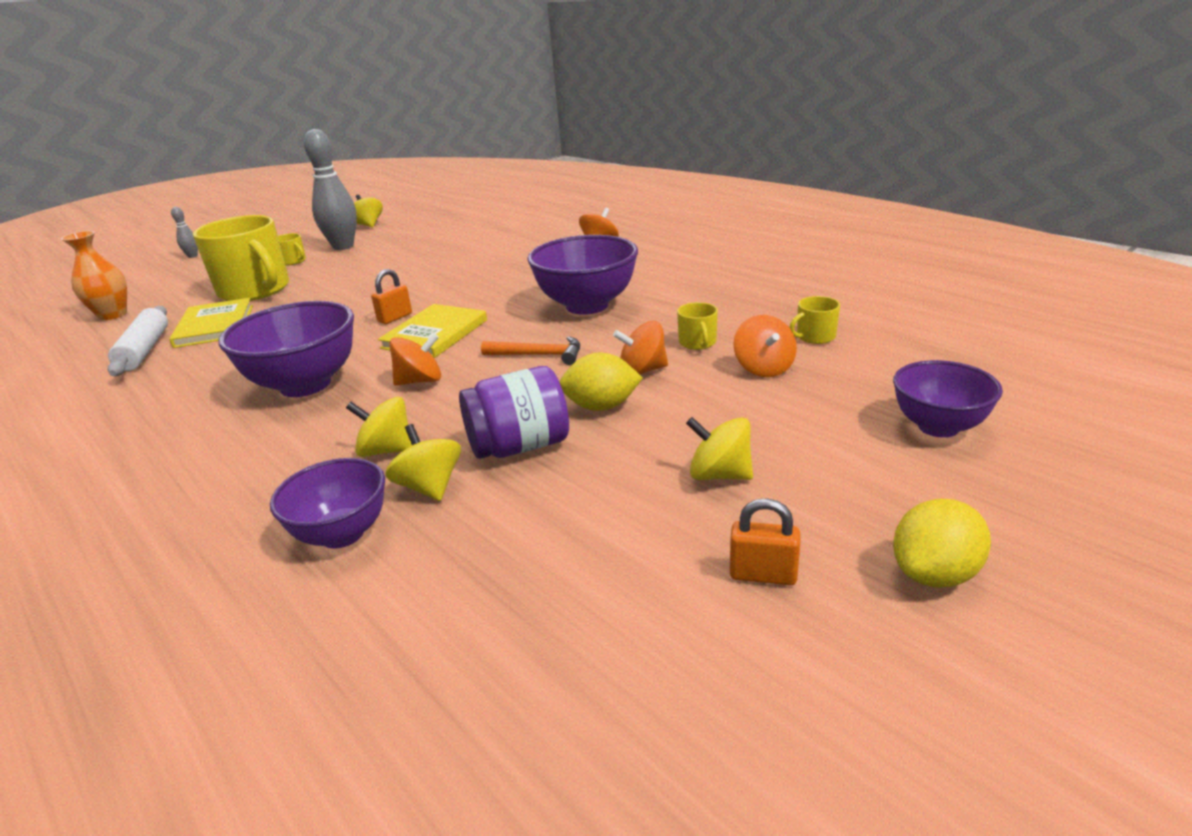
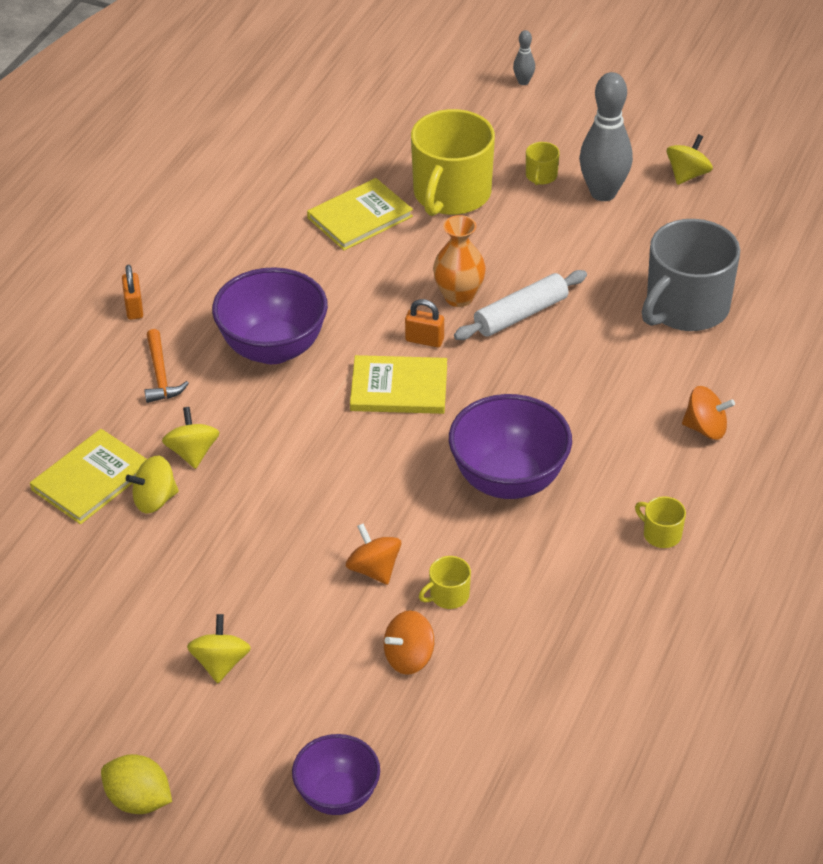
camera: 65 degrees right, 15 degrees up
(112, 315) = (357, 127): orange vase -> orange vase (459, 297)
(145, 350) = (297, 202): white rolling pin -> white rolling pin (521, 315)
(342, 534) = (91, 479): purple bowl -> yellow book
(420, 381) = (304, 421): orange spinning top -> none
(429, 487) = (155, 500): yellow spinning top -> yellow spinning top turned 150 degrees counterclockwise
(484, 237) = (686, 307): none -> grey mug
(519, 446) = (222, 530): purple jar -> none
(539, 355) = (380, 483): orange hammer -> orange hammer (160, 375)
(601, 406) = (300, 560): yellow lemon -> none
(763, 575) = (112, 710): orange padlock -> orange padlock (134, 308)
(815, 337) = (495, 686): yellow mug -> yellow mug (661, 534)

